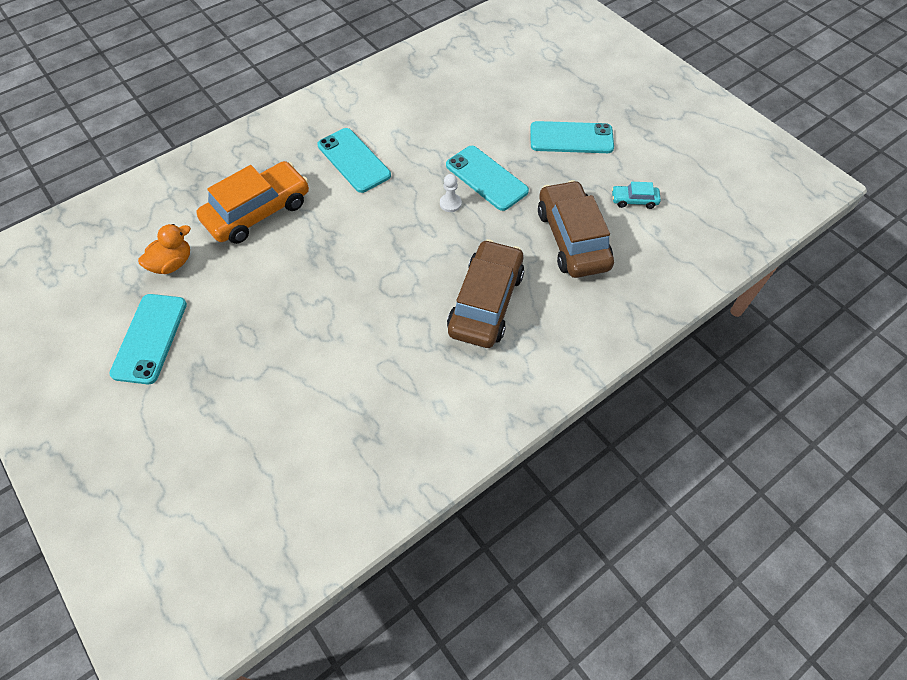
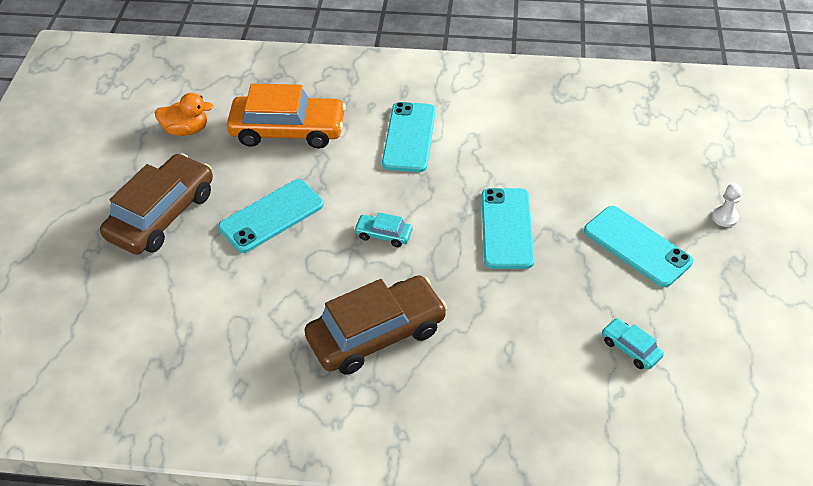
camera: 45 degrees right, 10 degrees down
(150, 338) = (113, 175): turquoise phone -> turquoise phone (271, 216)
(414, 236) = (383, 234): none -> turquoise car
(450, 203) = (447, 228): white pawn -> white pawn (724, 217)
(572, 238) = (522, 338): brown car -> brown car (162, 215)

